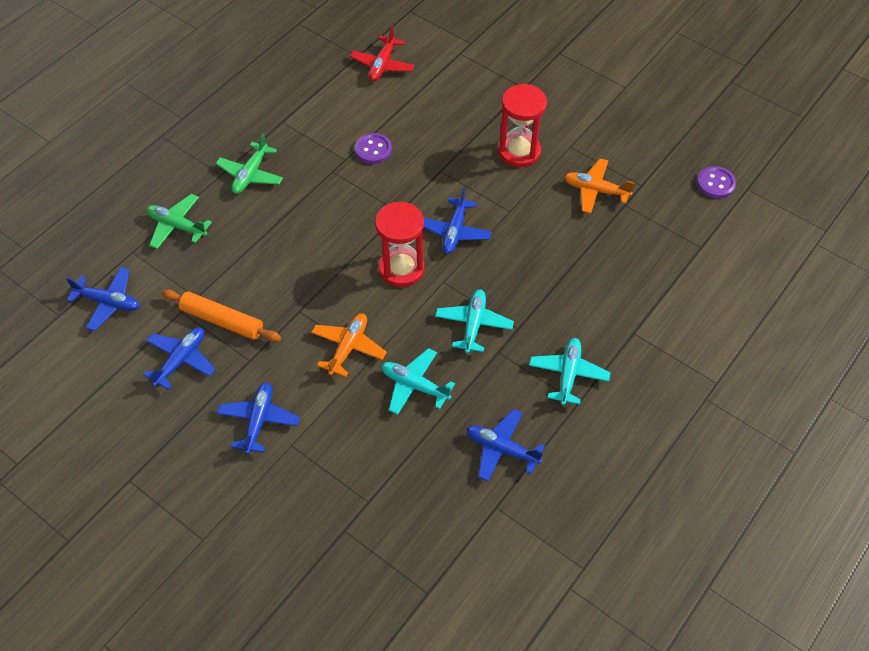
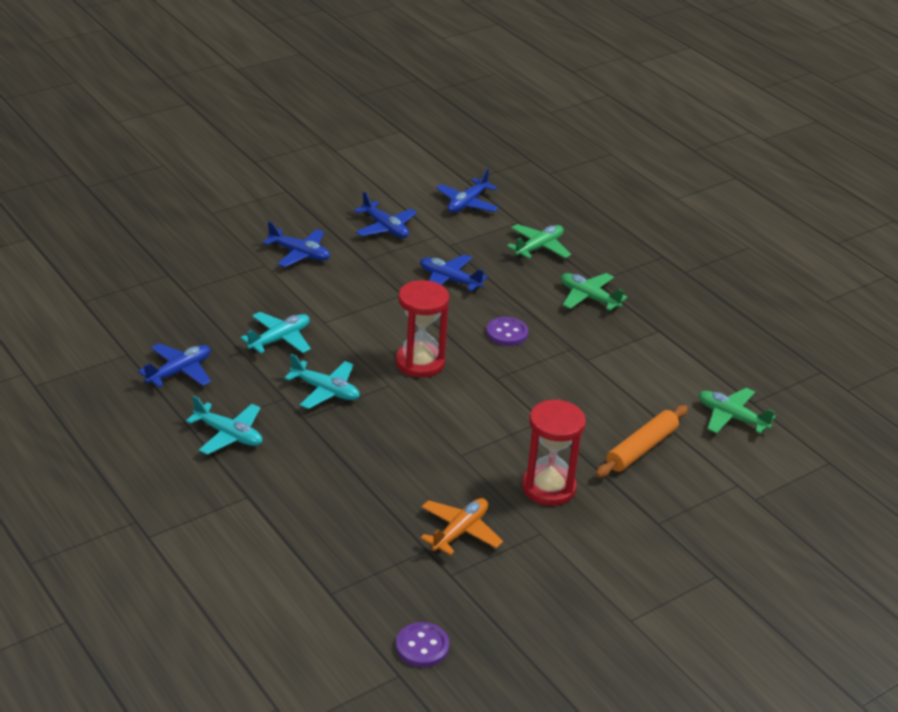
camera: 105 degrees right, 20 degrees down
(222, 320) = (415, 253): orange rolling pin -> orange rolling pin (641, 449)
(348, 348) = (345, 312): orange plane -> none
(373, 150) = (594, 381): purple button -> purple button (507, 333)
(382, 65) = (731, 417): red plane -> green plane
(454, 231) = (450, 408): blue plane -> blue plane (449, 280)

